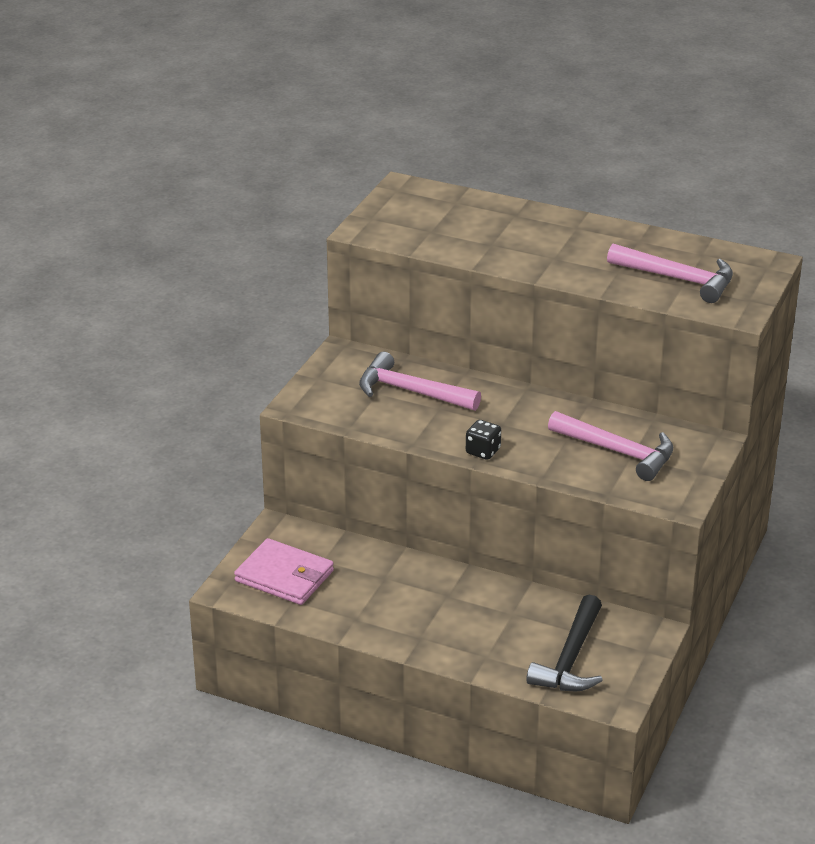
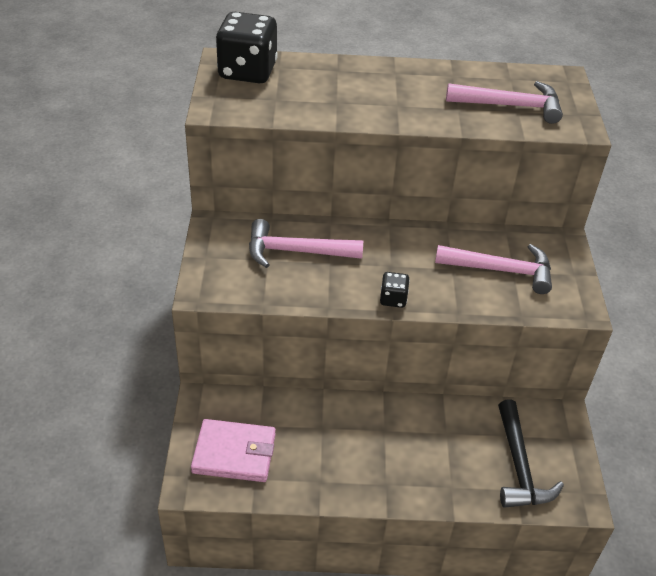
camera: 25 degrees left, 10 degrees up
(419, 201) = (247, 71): none -> black dice

